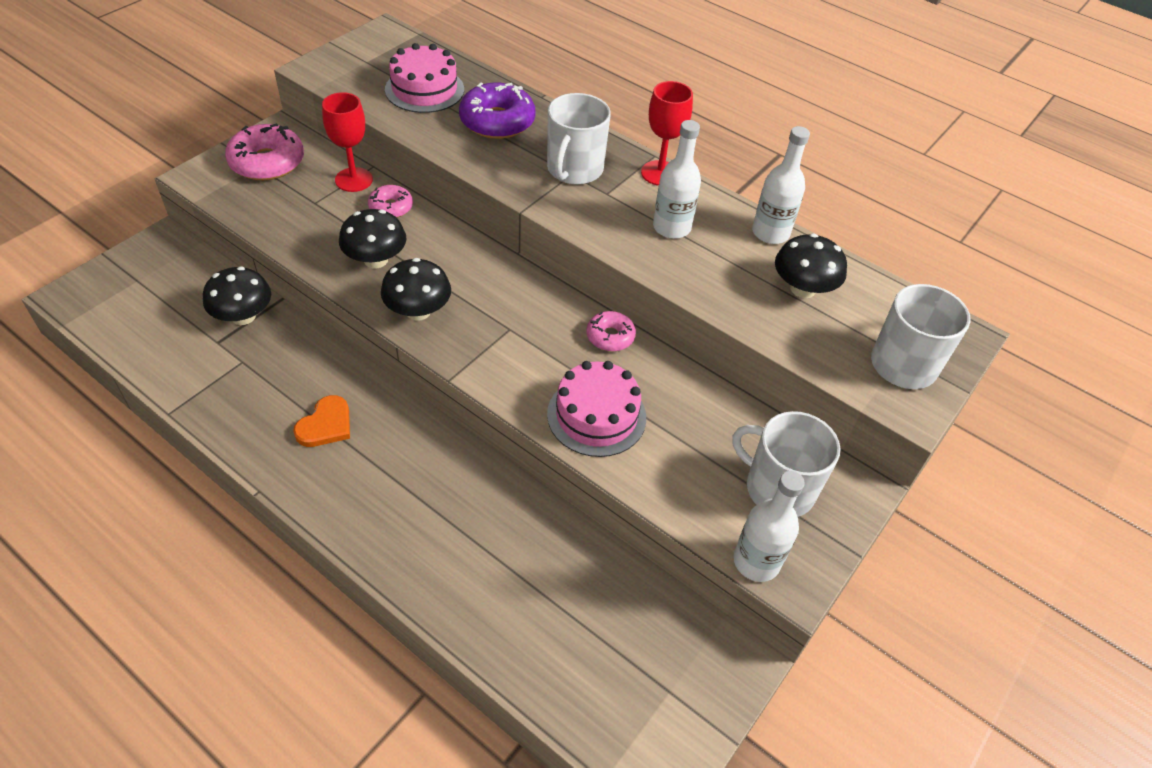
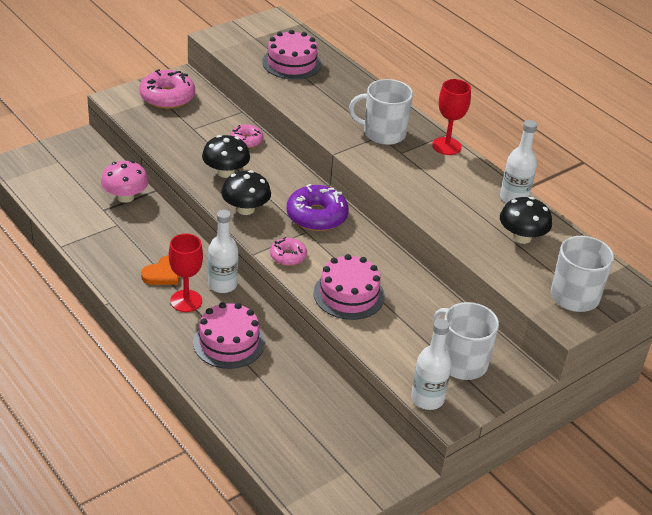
camera: 15 degrees right, 10 degrees down
(243, 316) = (125, 197): black mushroom -> pink mushroom
(354, 180) = (225, 118): red goblet -> red goblet (186, 301)
(445, 516) = (228, 342): none -> pink cake
(497, 121) = (338, 93): purple donut -> purple donut (316, 216)
(574, 169) = (383, 133): white mug -> white mug turned 60 degrees clockwise
(610, 336) = (377, 249): pink donut -> pink donut (288, 256)
(671, 227) = (440, 182): white bottle -> white bottle (222, 284)

